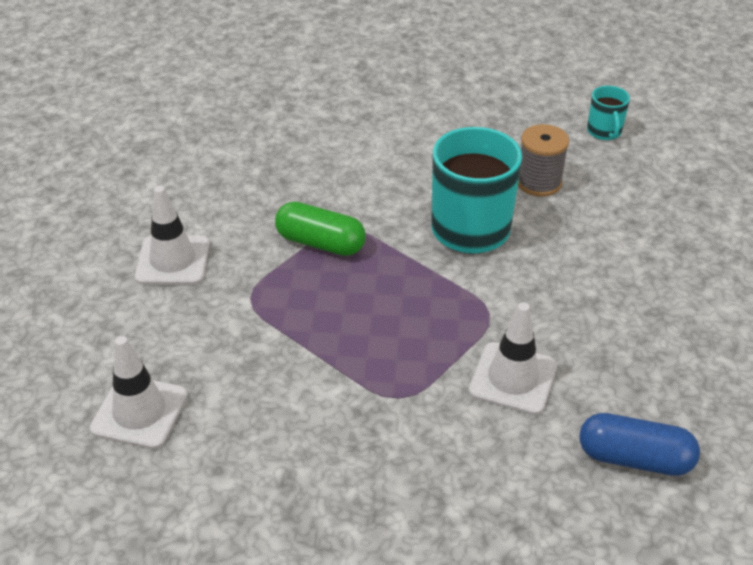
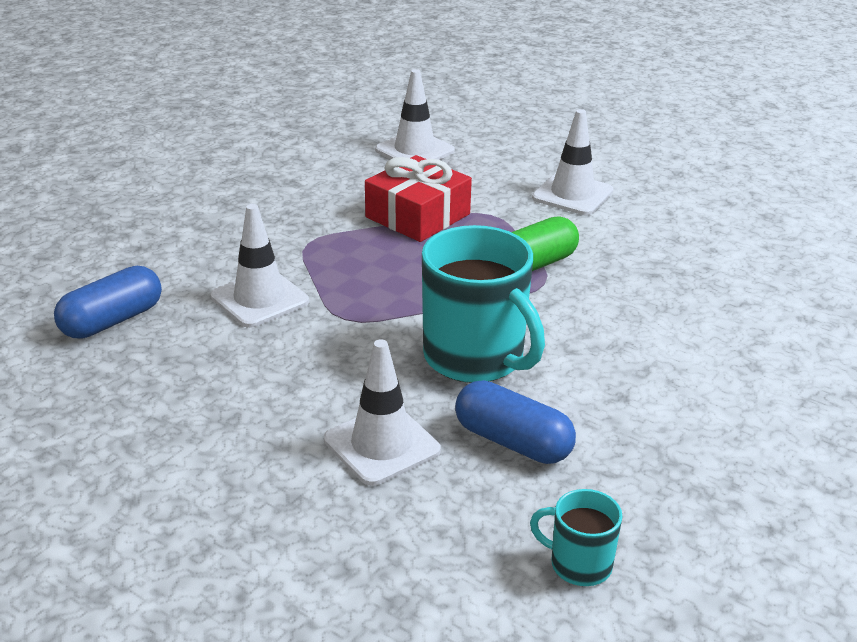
camera: 120 degrees right, 10 degrees down
(288, 345) = (417, 215): none -> red gift
(539, 182) = (512, 442): grey spool -> blue capsule
(600, 232) = (382, 445): none -> white traffic cone

